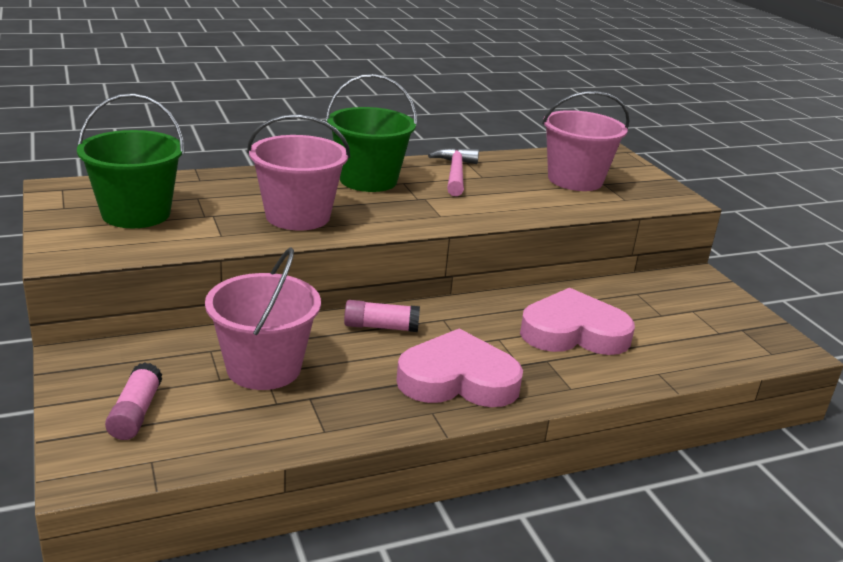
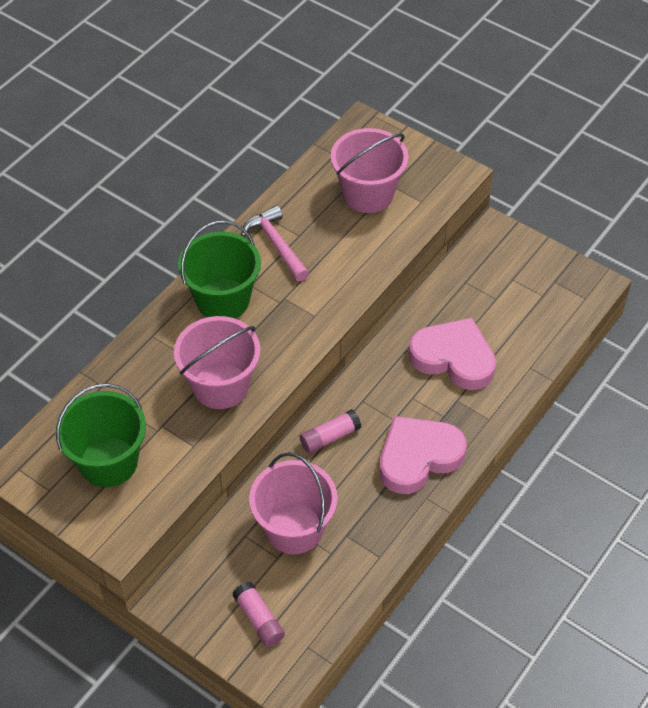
camera: 30 degrees left, 25 degrees up
(573, 332) = (453, 358): pink heart -> pink heart turned 60 degrees clockwise

